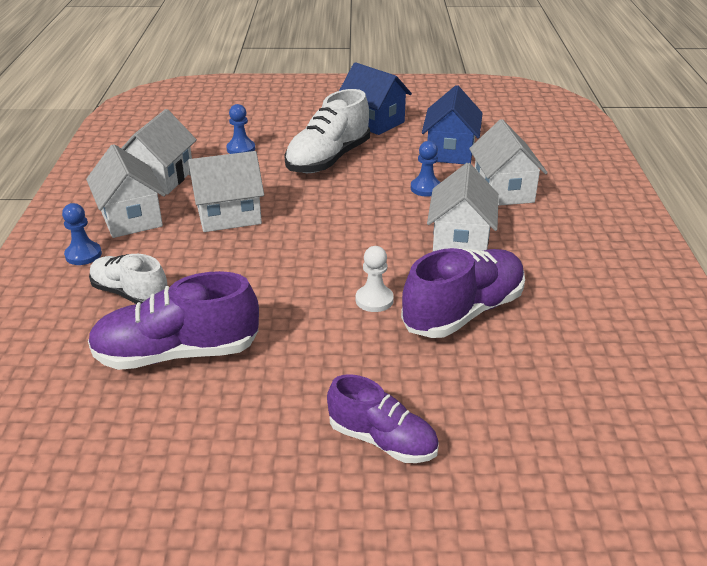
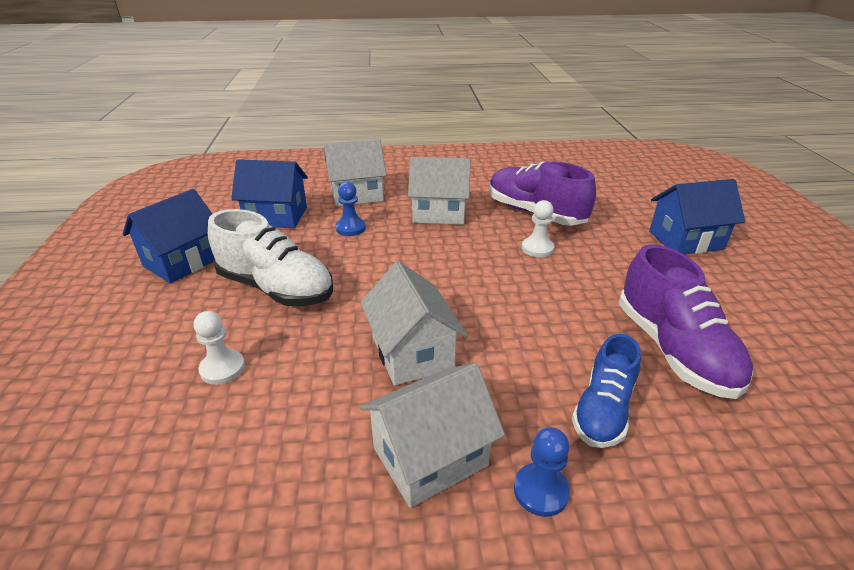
camera: 95 degrees left, 0 degrees up
(130, 294) = (603, 410): white shoe -> blue shoe
(160, 178) = (304, 448): white house -> none
(241, 149) = (222, 368): blue pawn -> white pawn
(382, 440) = (685, 240): purple shoe -> blue house

